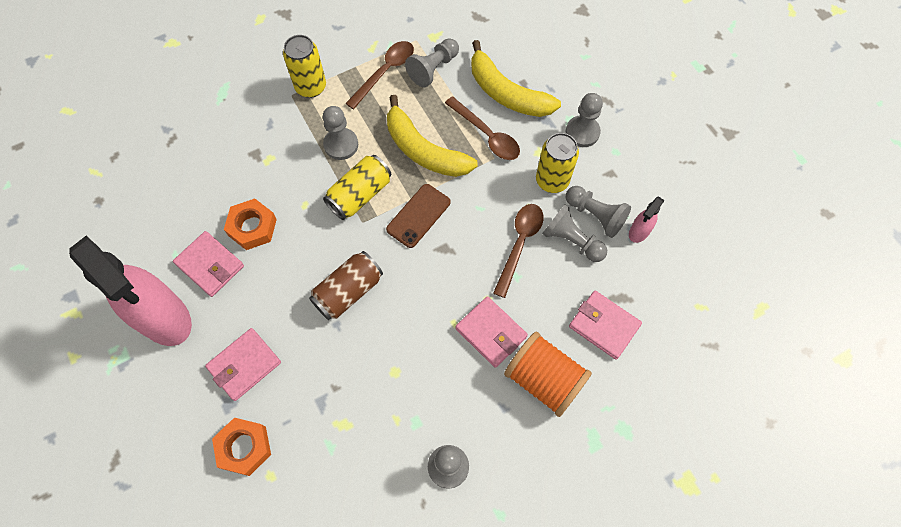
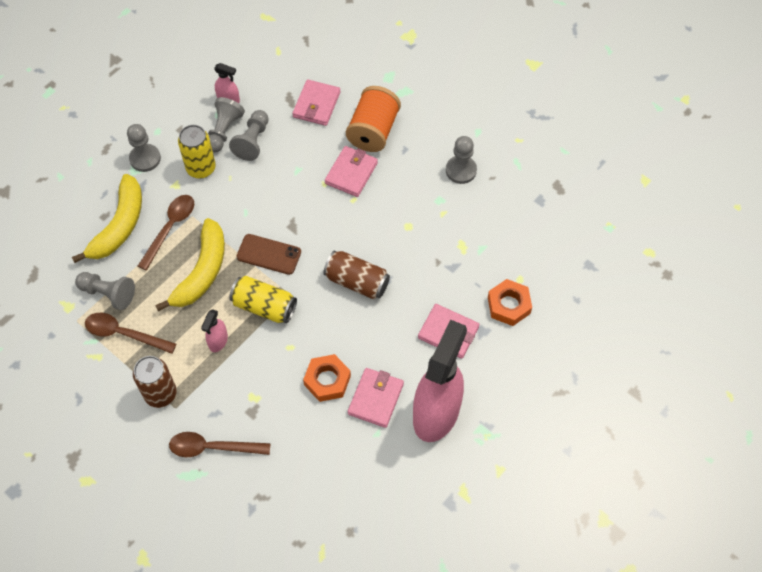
camera: 110 degrees left, 5 degrees down
(311, 87) = (160, 394): yellow can -> brown can
(341, 145) = (218, 341): grey pawn -> pink spray bottle
(519, 244) = (269, 175): brown spoon -> brown spoon (212, 447)

